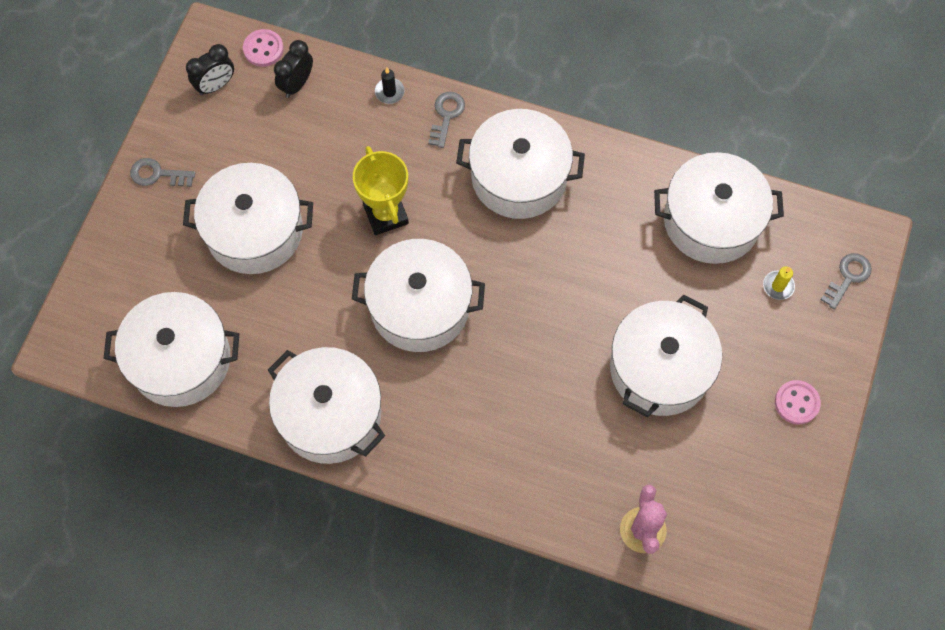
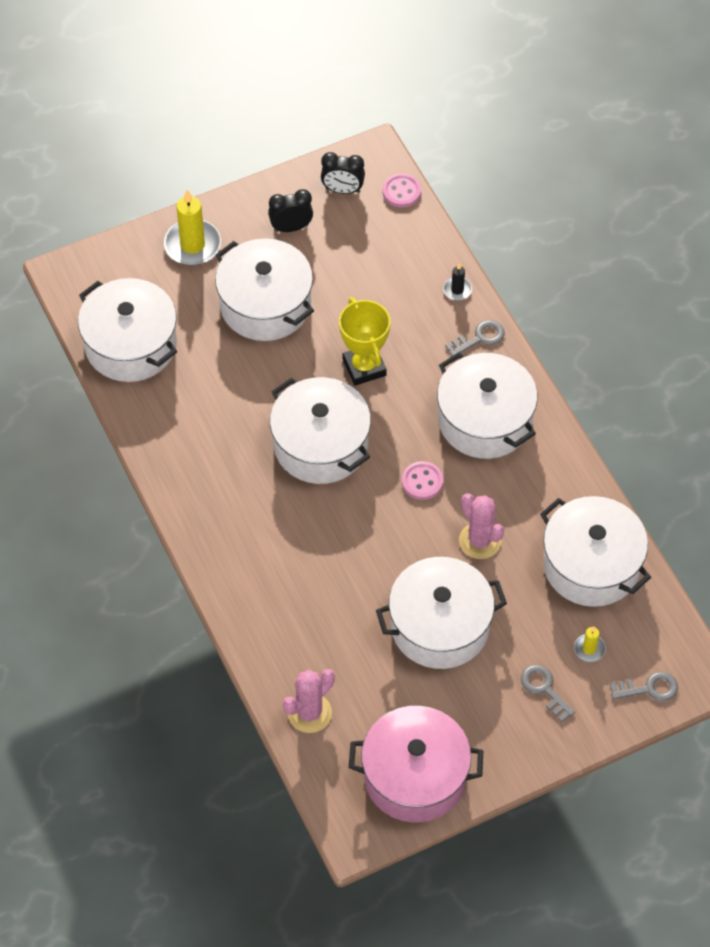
camera: 45 degrees right, 10 degrees down
(142, 232) = (192, 245): none -> yellow candle
(157, 174) = (242, 216): grey key -> grey key (544, 689)
(297, 84) = (398, 233): black clock -> black clock (291, 227)
(330, 415) = (187, 460): white pot -> none
(386, 214) = (364, 367): yellow trophy -> yellow trophy turned 45 degrees counterclockwise
(616, 275) = (480, 541): none -> pink cactus
(769, 503) = (415, 776): none -> pink pot
(796, 403) = (511, 733): pink button -> pink button (422, 481)

